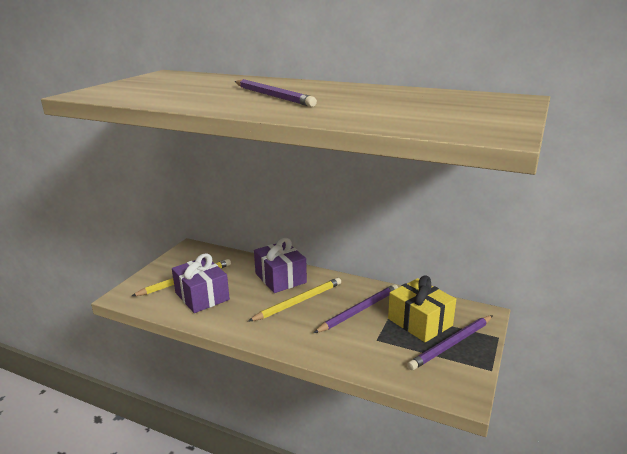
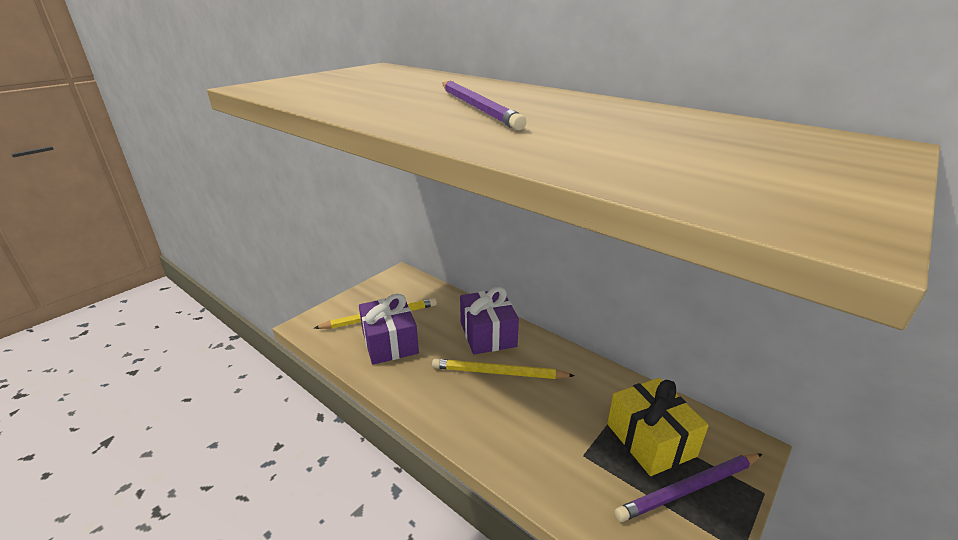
camera: 15 degrees right, 5 degrees up
(298, 301) = (499, 373): yellow pencil -> yellow pencil turned 150 degrees counterclockwise
(359, 310) = (571, 402): purple pencil -> none

